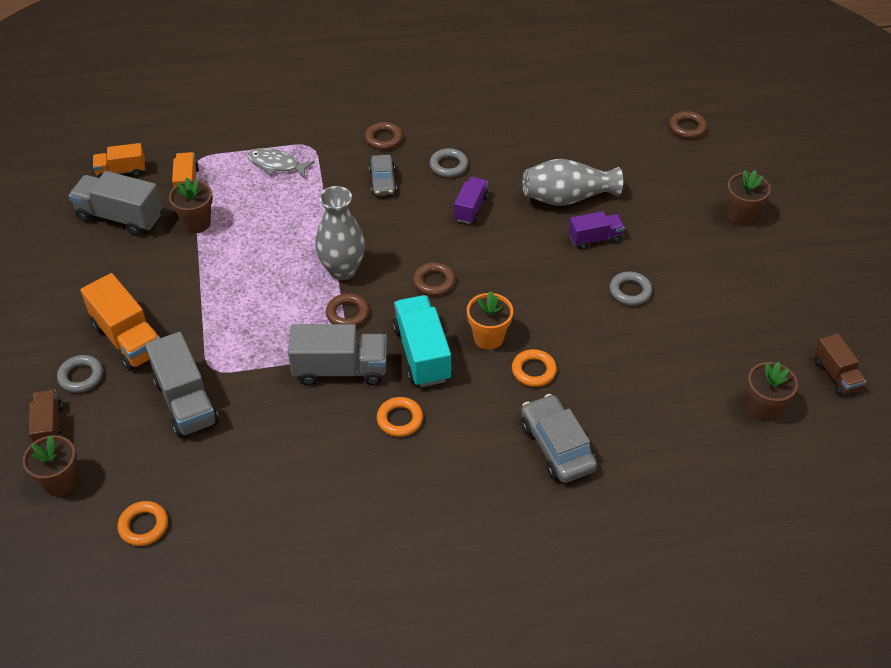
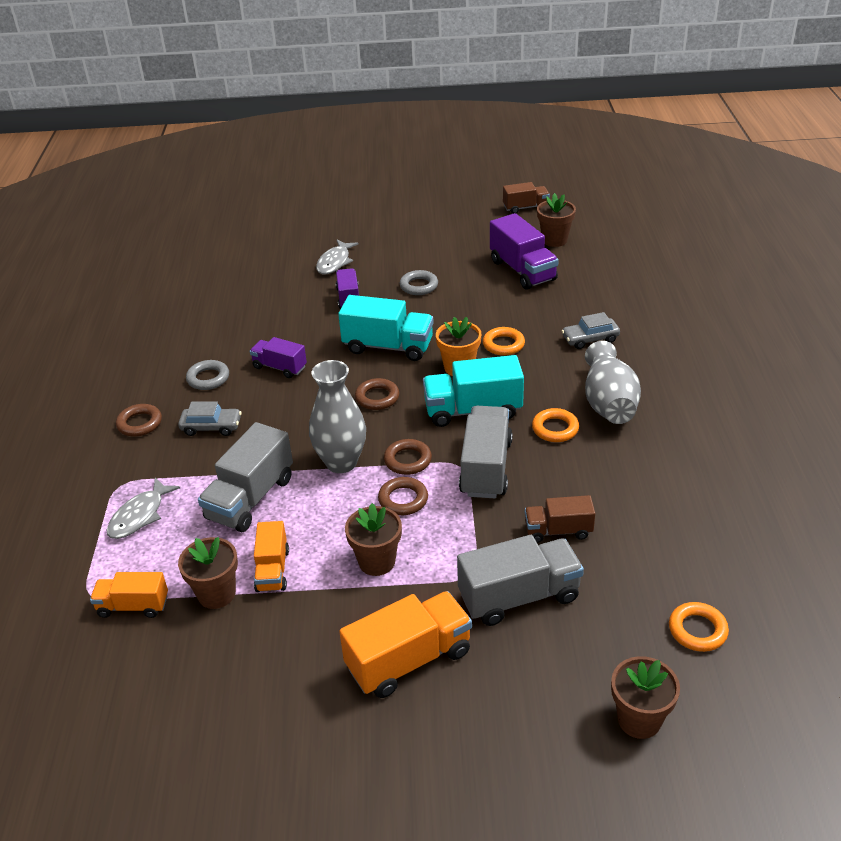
camera: 80 degrees left, 10 degrees down
(49, 426) = (549, 740): brown truck -> brown truck (558, 531)
(81, 376) = (466, 709): grey ring -> none
(120, 217) = (171, 681): grey truck -> grey truck (250, 498)
(121, 171) = (72, 685): orange truck -> orange truck (272, 570)
(515, 280) = (388, 347): none -> turquoise truck
(557, 446) = (590, 339): grey car -> grey car, size x0.64
(567, 198) = (288, 308): grey vase -> grey vase (608, 402)
(660, 218) = (335, 262): none -> grey fish
(684, 379) = (522, 270): none -> purple truck
(687, 128) = (224, 237): brown ring -> brown ring (403, 499)
(741, 215) = (345, 224): brown flower pot -> brown flower pot (377, 561)

